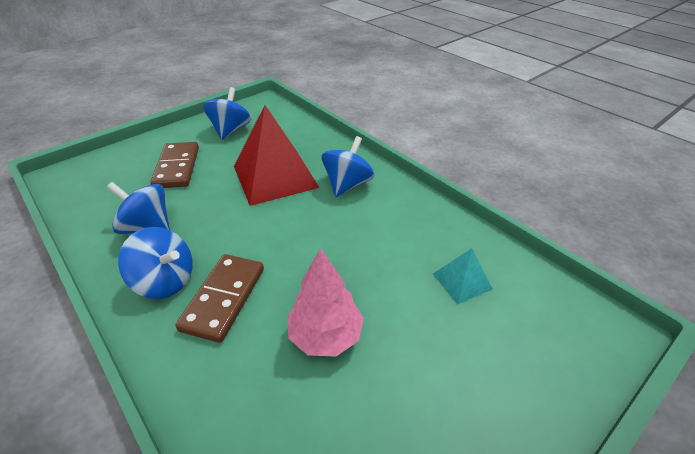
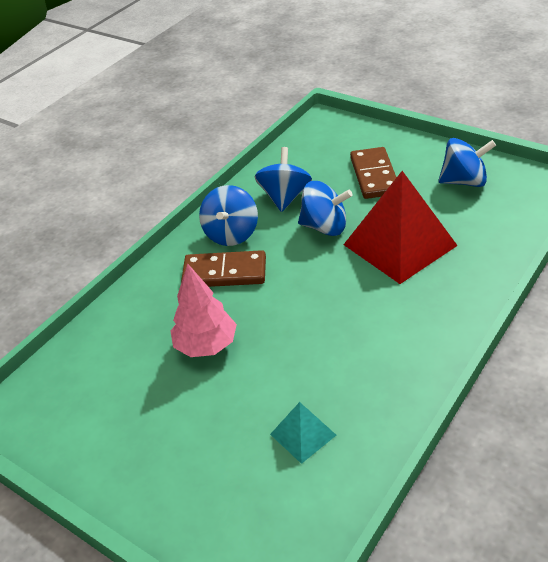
camera: 80 degrees right, 0 degrees up
(177, 167) = (374, 176): brown domino -> brown domino turned 75 degrees counterclockwise
(347, 184) = (418, 305): blue spinning top -> blue spinning top (325, 227)

